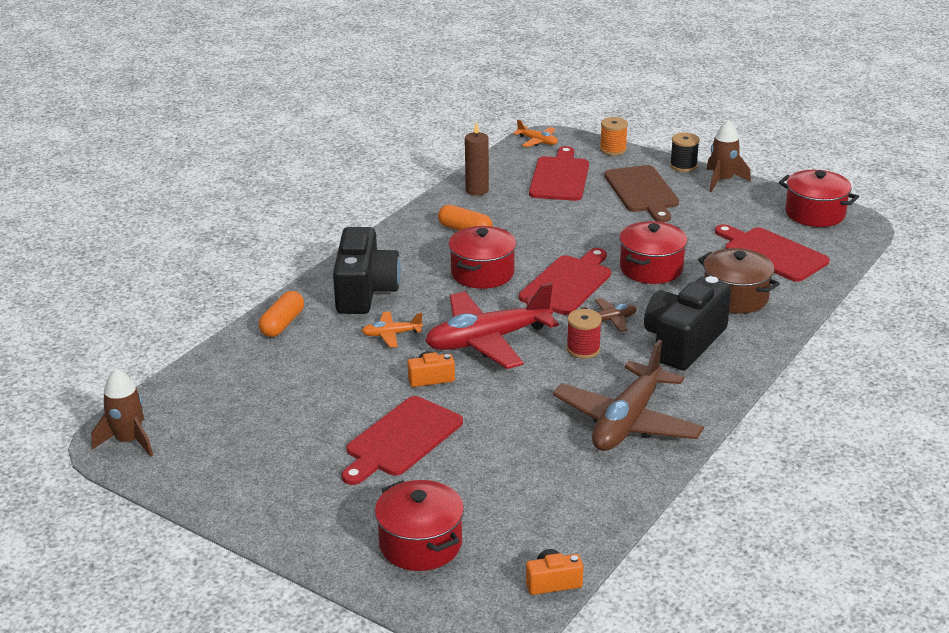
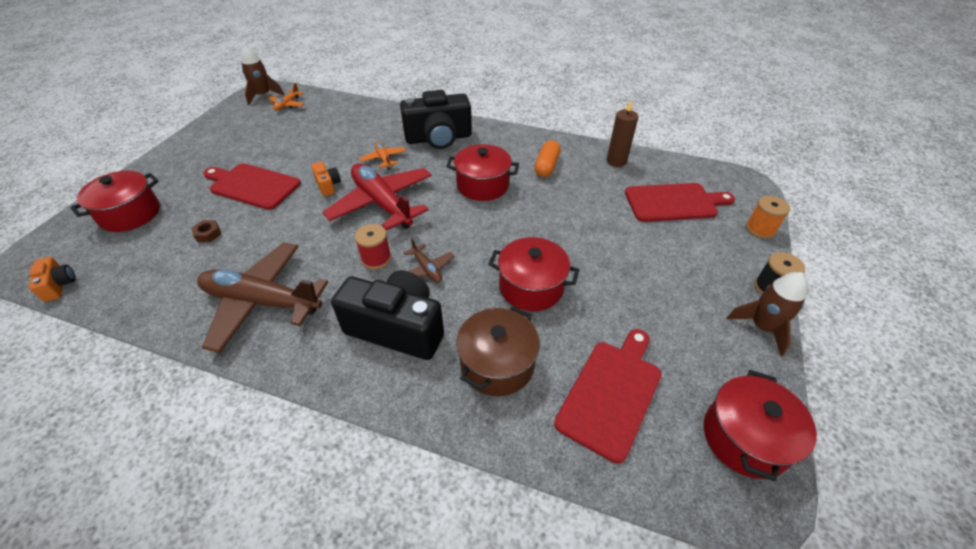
camera: 75 degrees right, 15 degrees up
(282, 324) = (389, 116): orange capsule -> none
(494, 469) = (208, 234): none -> brown nut
(537, 141) = (733, 179): orange plane -> orange plane (287, 104)
(568, 283) = (483, 234): red cutting board -> none
(642, 192) = (686, 262): brown cutting board -> none

